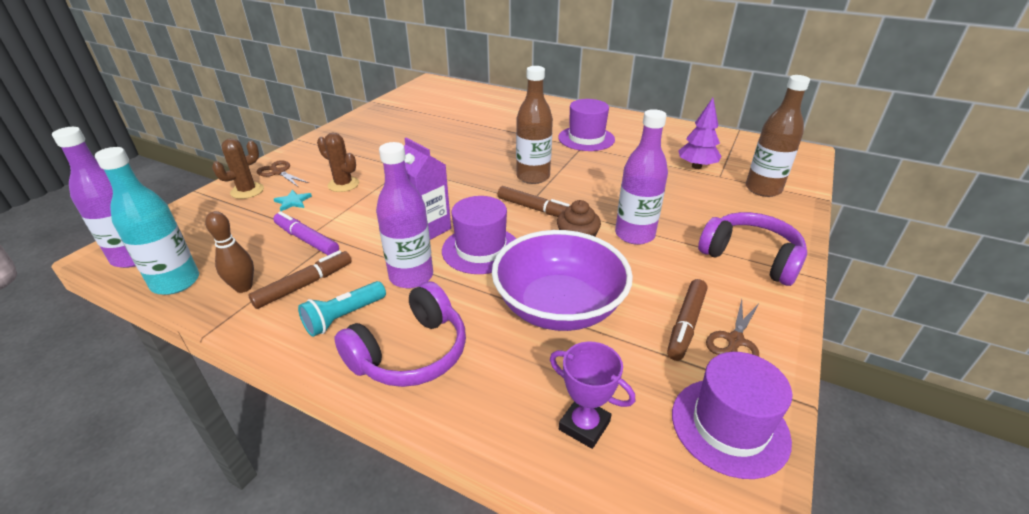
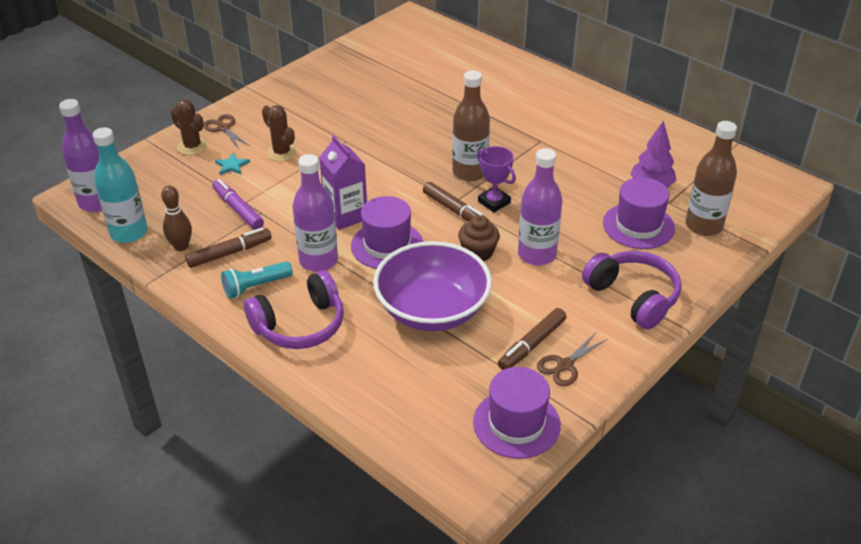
camera: 15 degrees right, 5 degrees up
(247, 191) = (192, 146): brown cactus -> brown cactus turned 75 degrees clockwise
(584, 425) = (409, 401): purple trophy -> purple trophy (494, 202)
(586, 138) = (551, 130): purple hat -> purple hat (638, 226)

